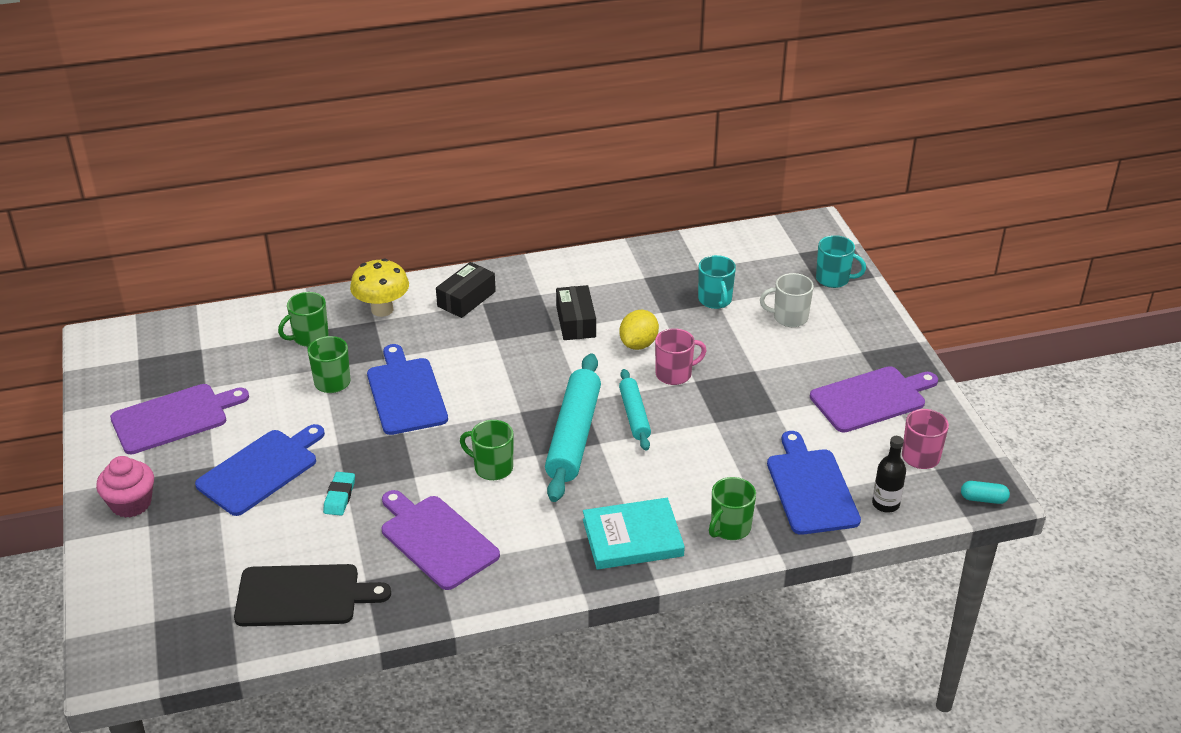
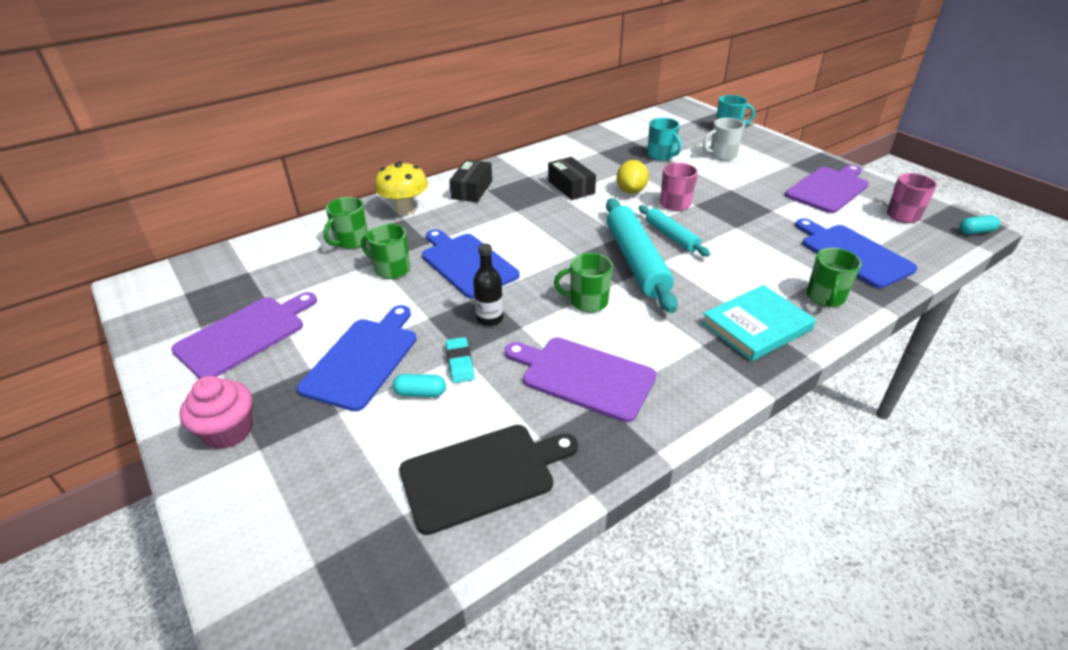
camera: 20 degrees left, 0 degrees up
(292, 514) = (420, 393): none -> turquoise capsule
(885, 504) = (916, 251): black bottle -> black bottle (490, 319)

